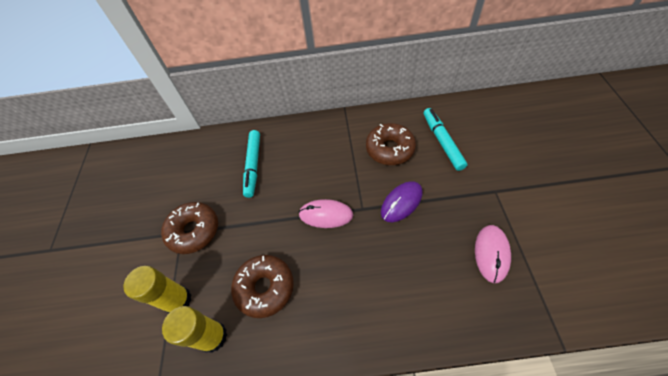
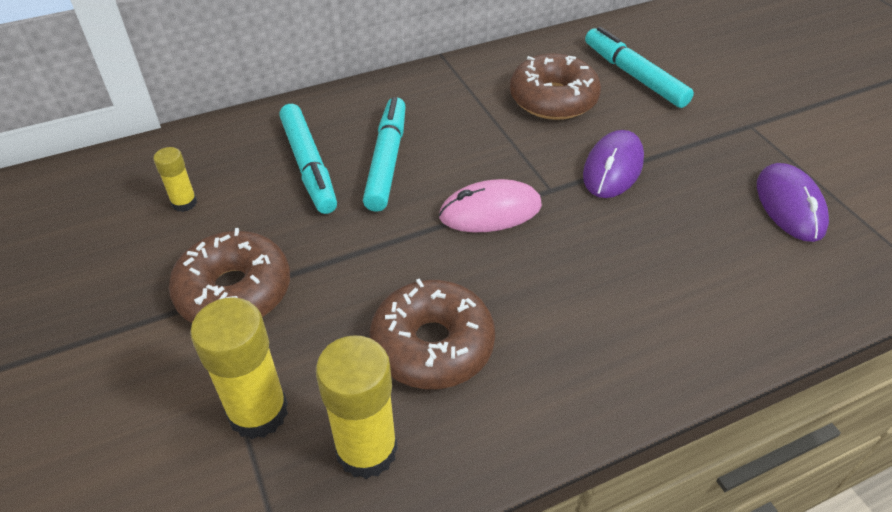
camera: 25 degrees left, 10 degrees down
(193, 175) = (184, 203): none -> yellow glue stick
(290, 171) = (387, 160): none -> turquoise marker
(491, 253) = (789, 205): pink mouse -> purple mouse

